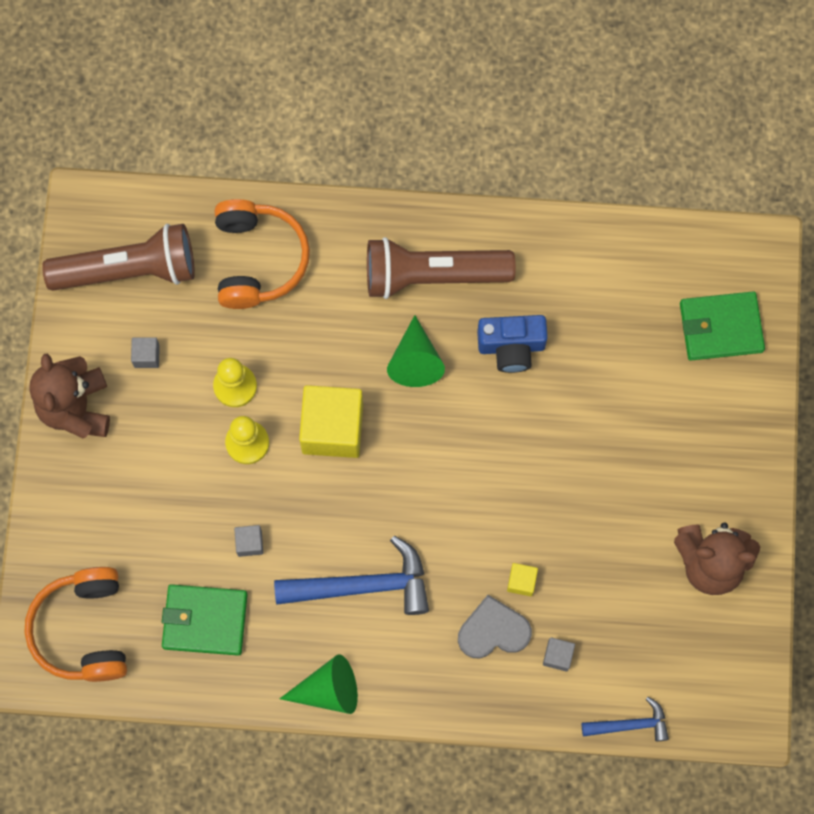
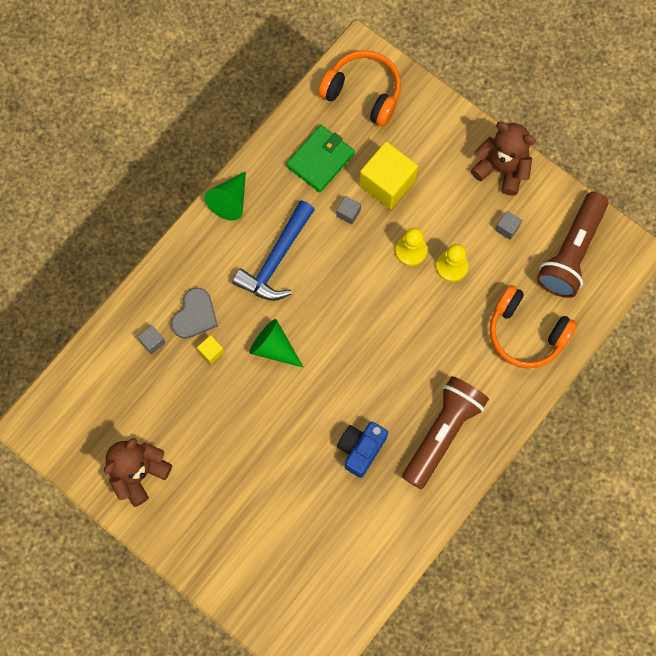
camera: 125 degrees right, 0 degrees up
(332, 428) = (385, 305): yellow cube -> yellow cube (387, 183)
(415, 360) = (393, 384): green cone -> green cone (274, 347)
(630, 725) = (82, 355): blue hammer -> none
(721, 327) = (280, 593): green wallet -> none

